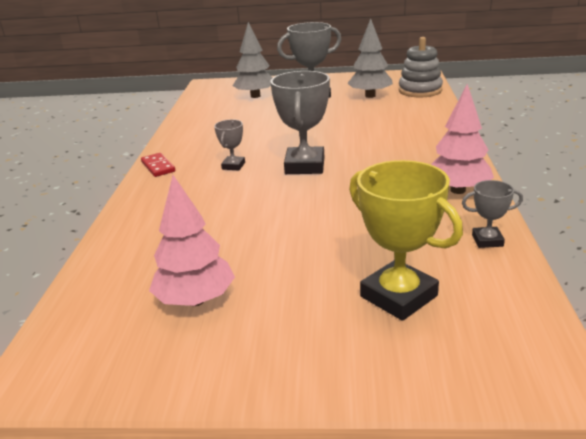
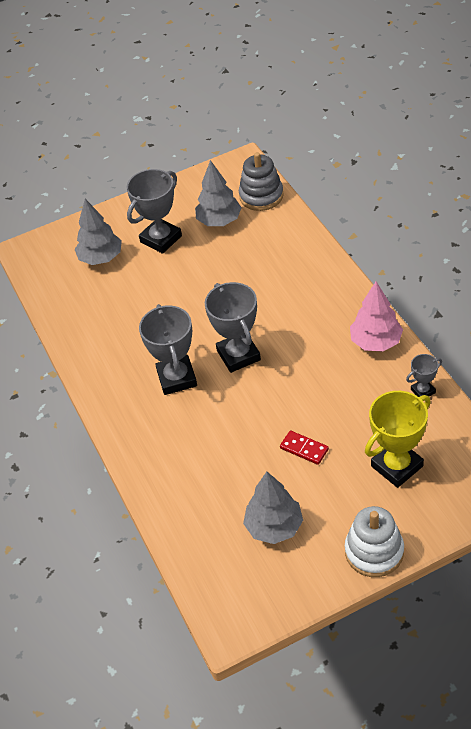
camera: 25 degrees left, 20 degrees up
(158, 167) = (109, 405): red domino -> red domino (304, 449)
(195, 300) = (274, 527): pink tree -> grey tree
(233, 166) = (177, 378): grey trophy -> grey trophy, size x1.97
(289, 374) = (374, 551): none -> white stacking toy
(398, 296) = (397, 466): yellow trophy -> yellow trophy turned 60 degrees counterclockwise

